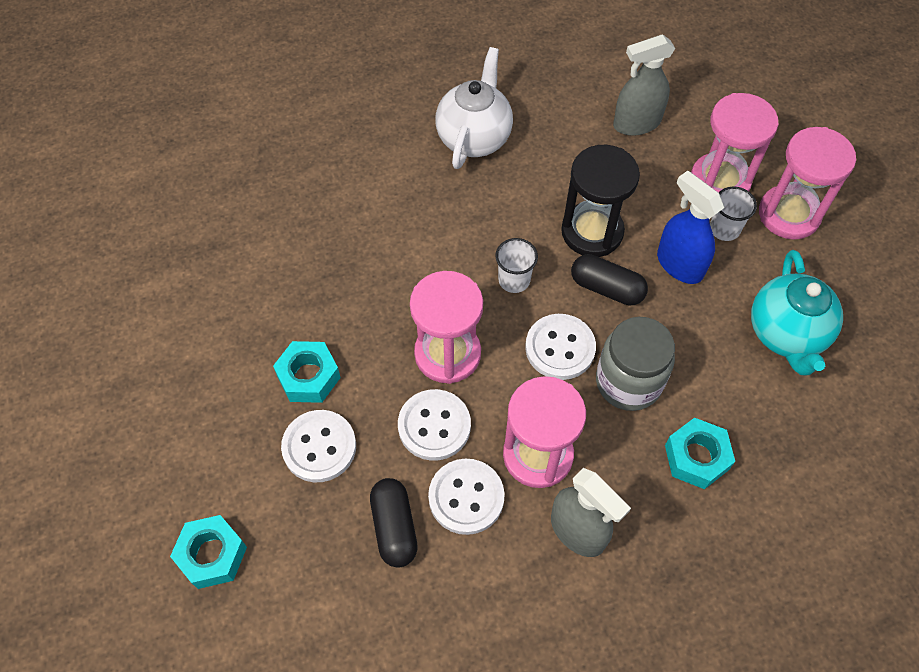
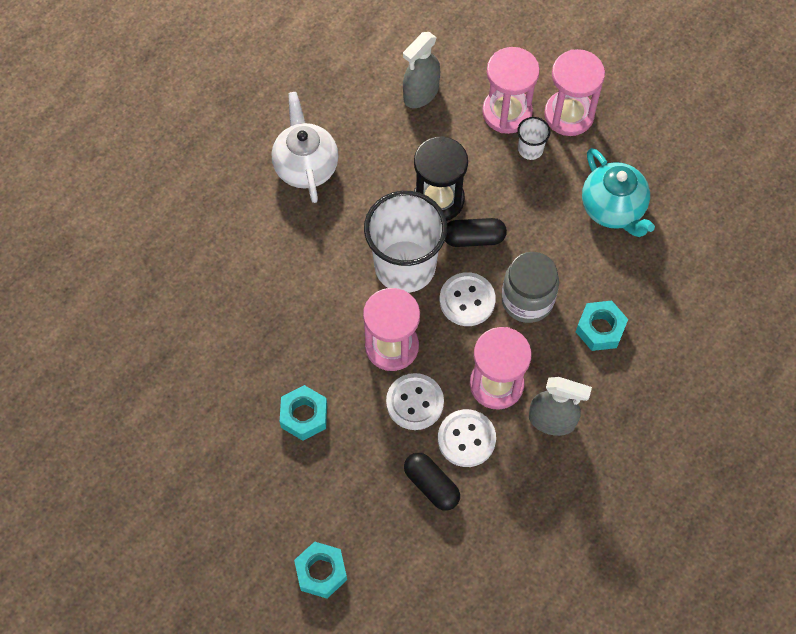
camera: 30 degrees left, 5 degrees up
(319, 447) = (345, 460): white button -> none
(514, 280) = (405, 266): white cup -> white cup, size x2.34
(679, 264) = (514, 193): blue spray bottle -> none

